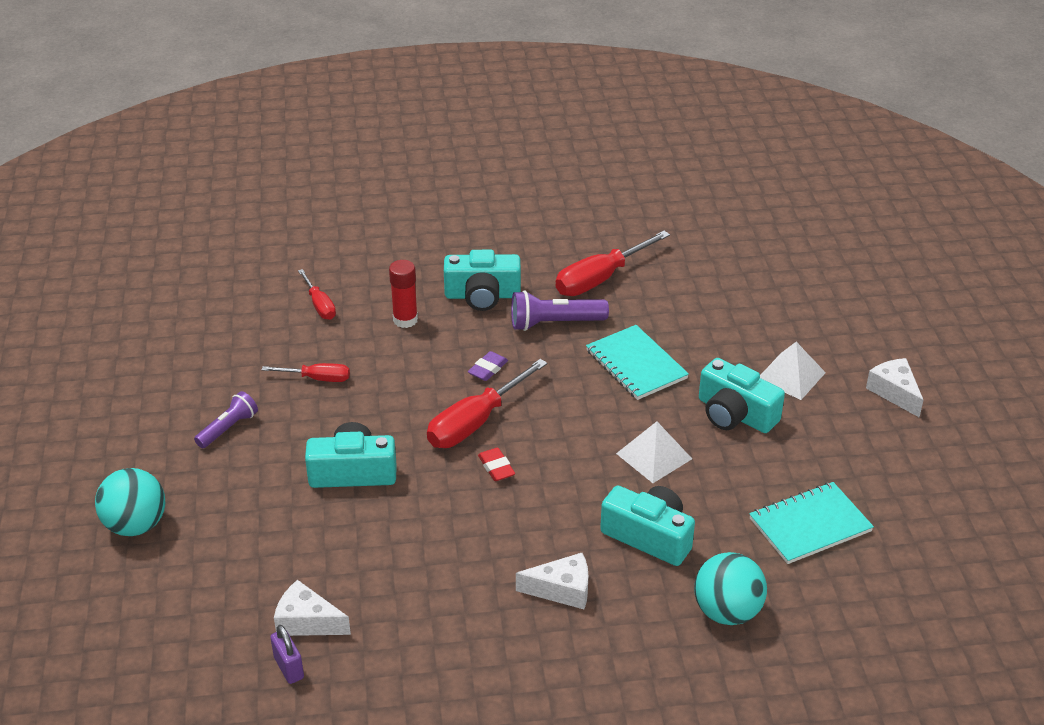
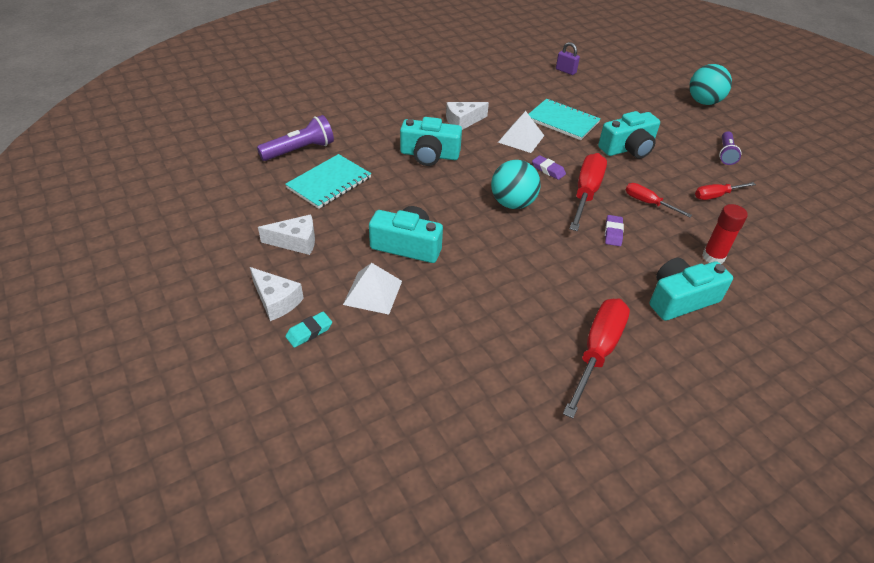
camera: 155 degrees right, 5 degrees up
(307, 622) = (576, 86): white cheese -> white cheese (296, 242)
(320, 305) = (788, 251): red screwdriver -> red screwdriver (648, 203)
(496, 467) = (548, 170): red eraser -> purple eraser
(554, 323) = (598, 288): purple flashlight -> purple flashlight (300, 150)
(636, 364) = (506, 267): turquoise notebook -> turquoise notebook (562, 121)
(654, 456) = (452, 201): white pyramid -> white pyramid (521, 138)
(727, 612) = (367, 130): turquoise ball -> turquoise ball (512, 203)
(863, 357) = (309, 332): none -> turquoise eraser

